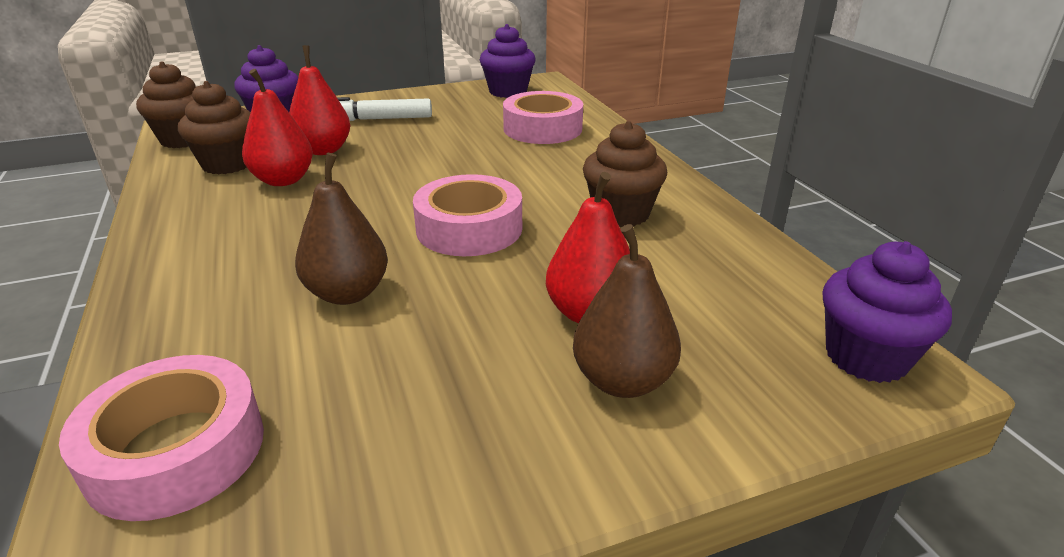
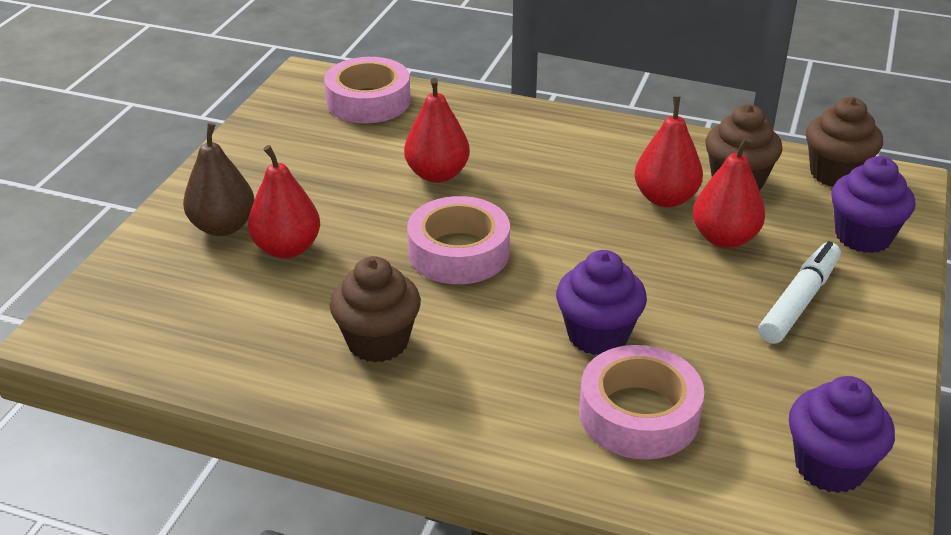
camera: 130 degrees right, 5 degrees up
(348, 293) = (437, 174): brown pear -> red pear
(866, 357) = (92, 325): purple cupcake -> purple cupcake (598, 335)

